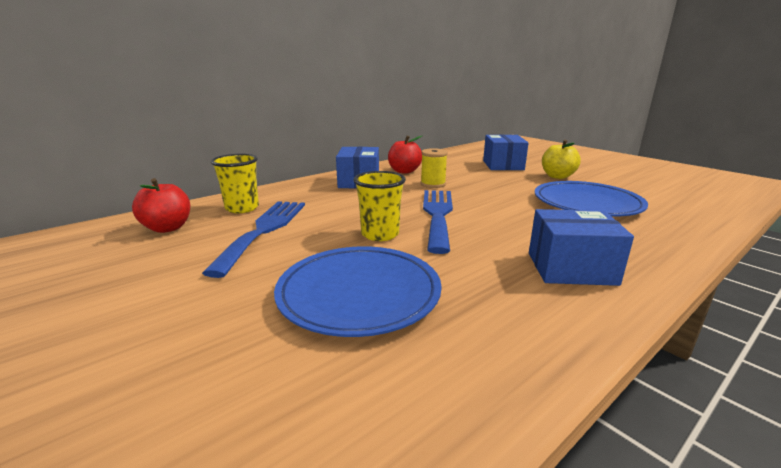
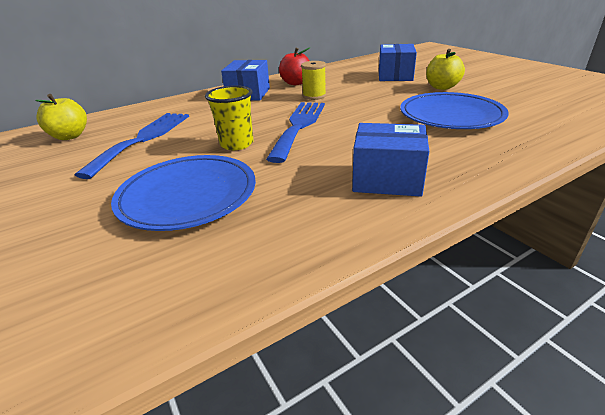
camera: 10 degrees right, 10 degrees up
(167, 228) = (70, 136): red apple -> yellow apple
(242, 208) = (136, 119): yellow cup -> none

